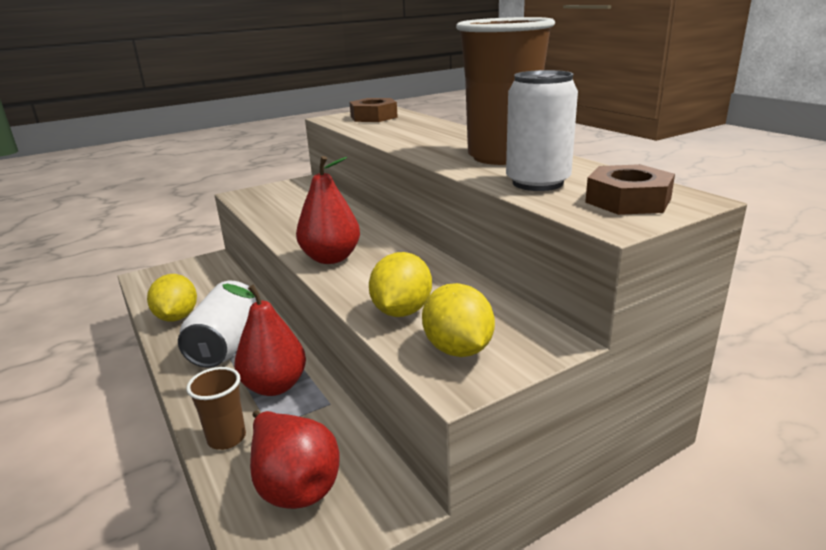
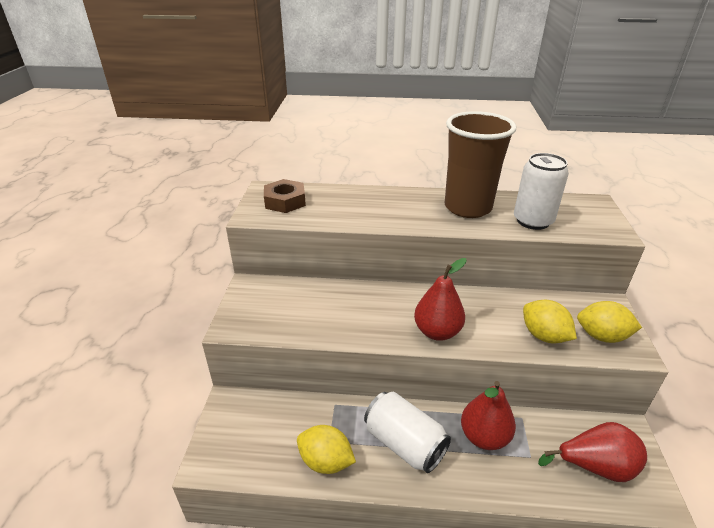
camera: 55 degrees left, 10 degrees up
(226, 438) = (531, 484): brown cup -> none
(628, 200) = (585, 215): brown nut -> none

